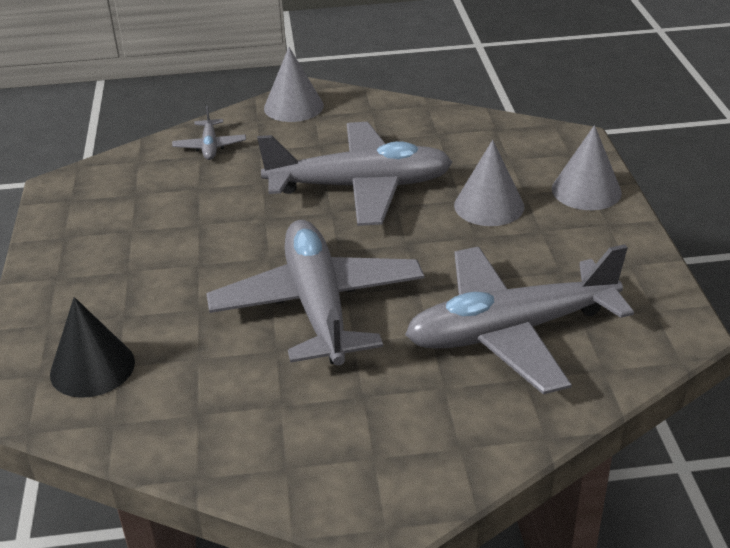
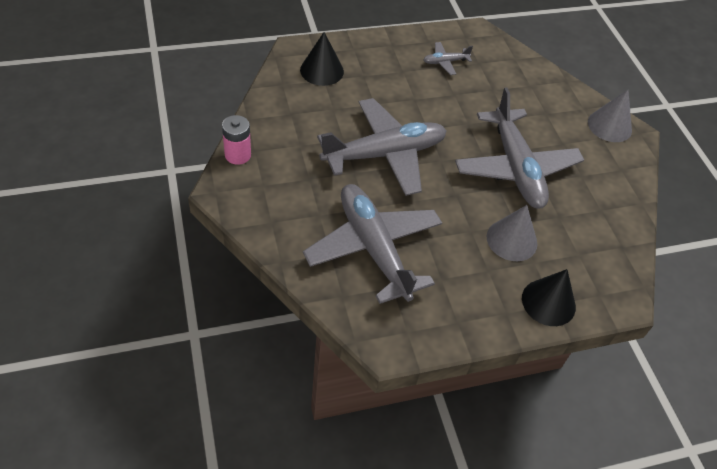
camera: 75 degrees right, 15 degrees up
(210, 146) = (542, 89): grey plane -> grey plane (445, 62)
(293, 493) = (238, 155): none -> pink battery
(586, 190) = (548, 302): grey cone -> black cone

